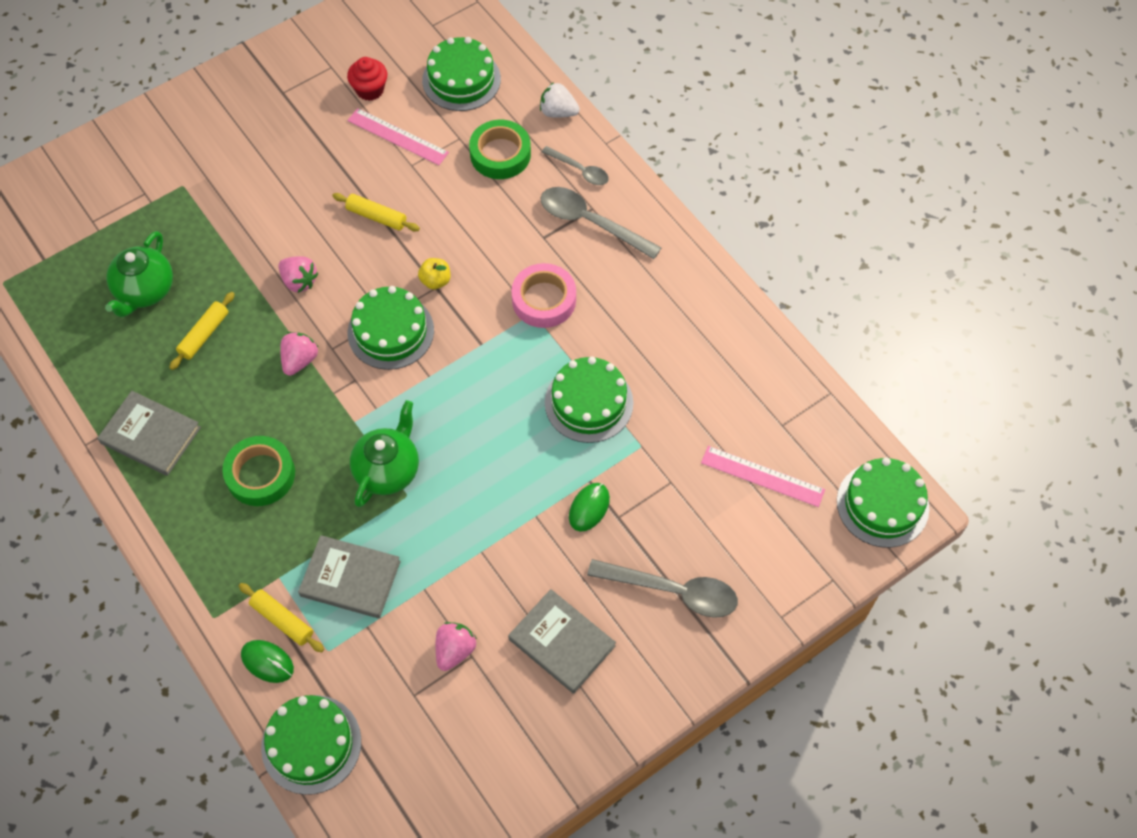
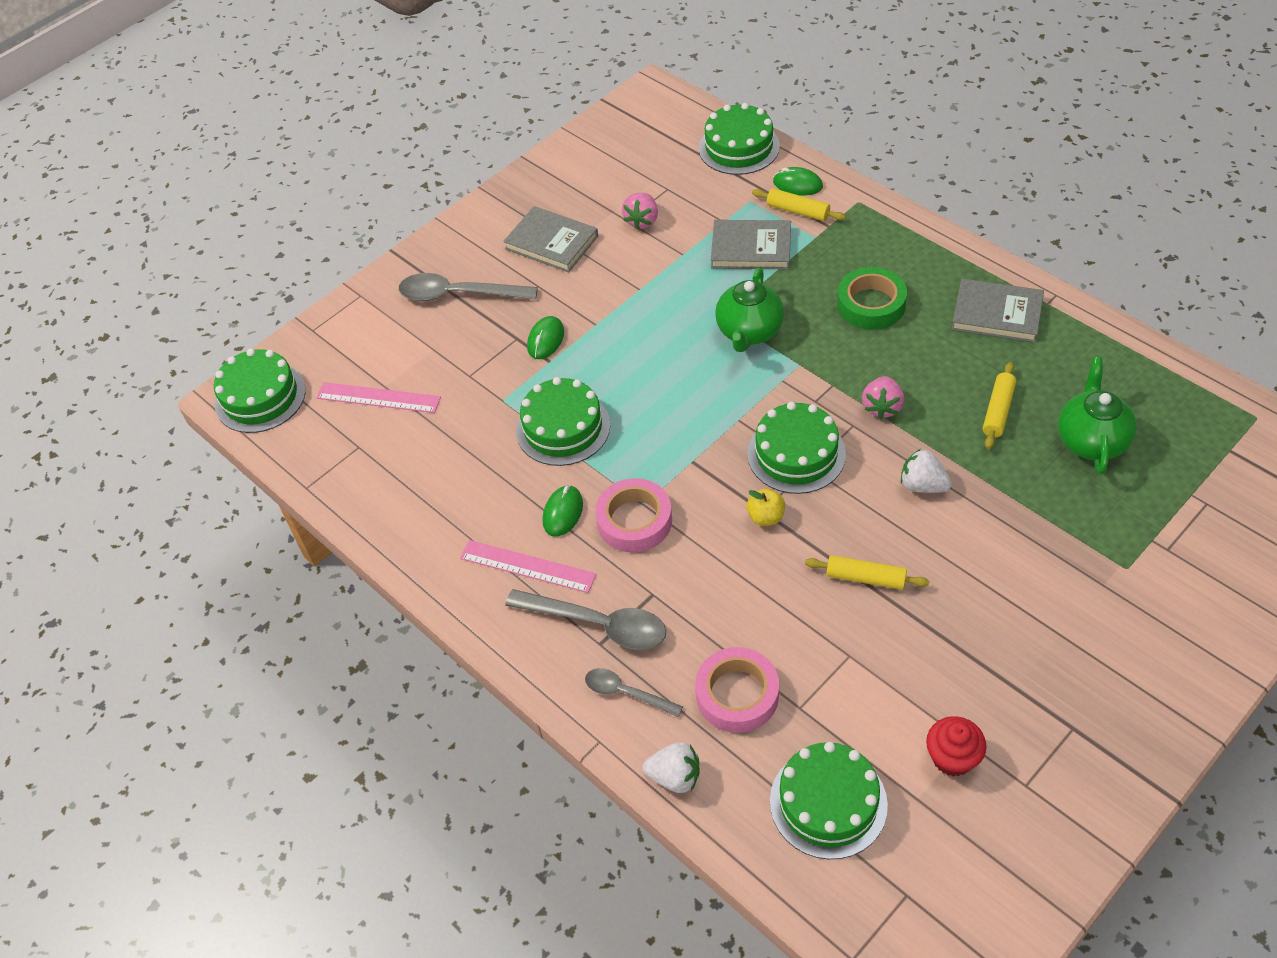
camera: 175 degrees right, 10 degrees down
(299, 281) = (922, 485): pink strawberry -> white strawberry
(397, 136) = (883, 692): pink ruler -> pink ruler (527, 566)
(500, 154) = (737, 694): green tape -> pink tape
(603, 320) = (563, 512): none -> green mouse

